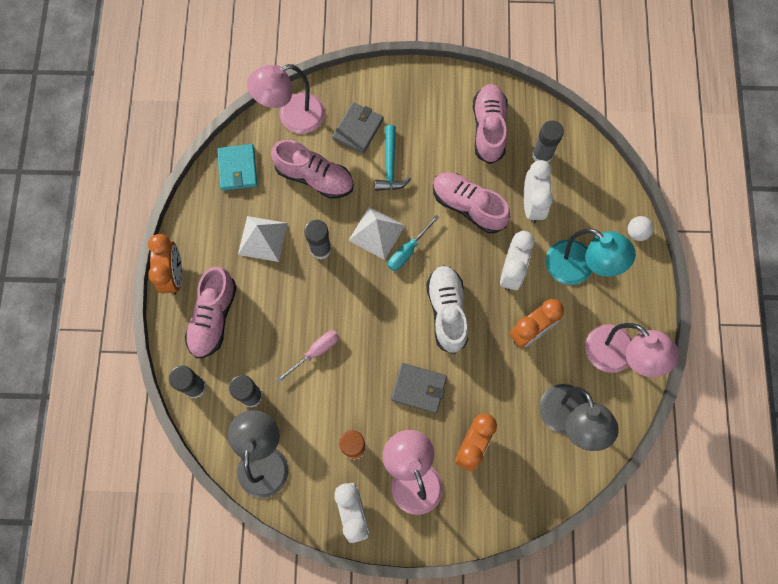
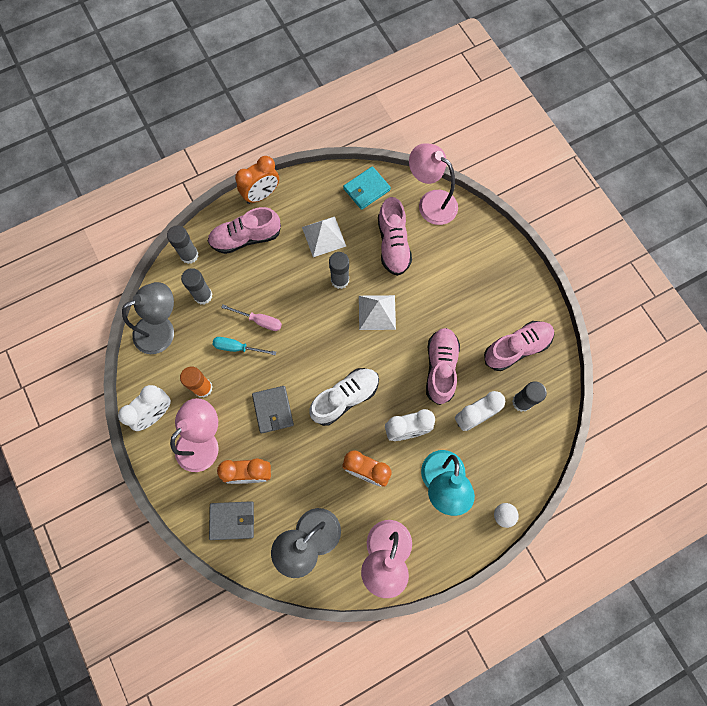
camera: 60 degrees right, 0 degrees up
(358, 129) = (451, 253): grey wallet -> grey wallet (232, 520)
(390, 166) = (437, 292): turquoise hammer -> none
(408, 251) = (376, 343): turquoise screwdriver -> turquoise screwdriver (237, 348)

